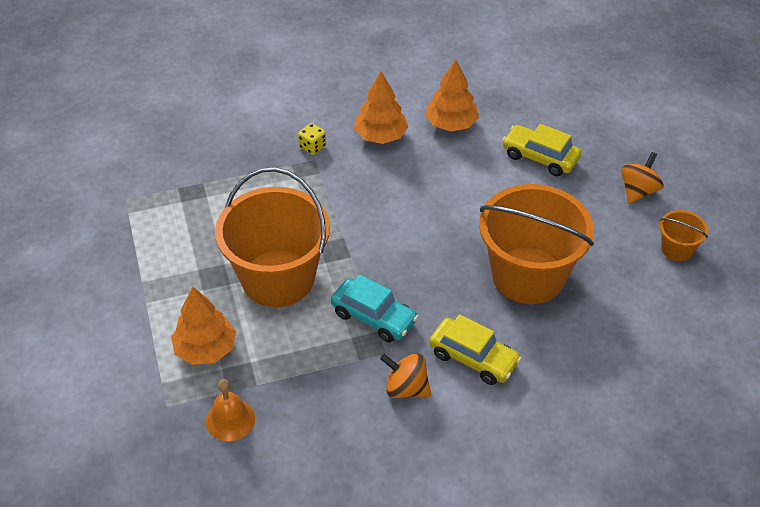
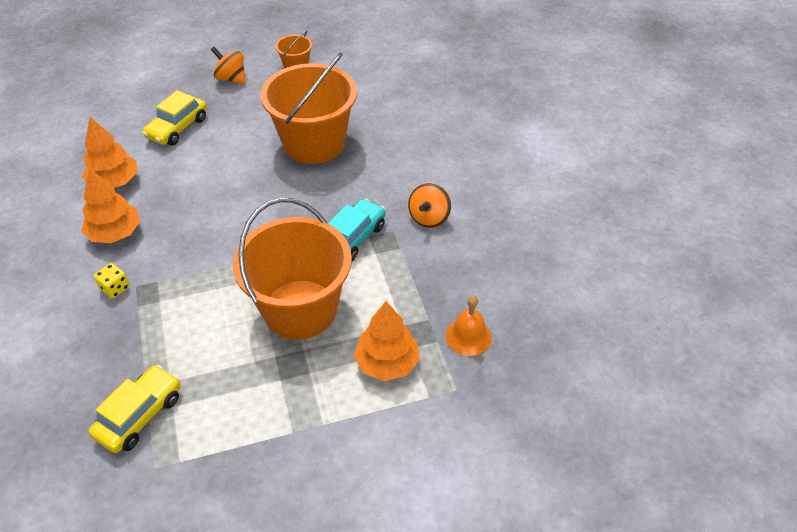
camera: 90 degrees left, 0 degrees up
(473, 358) = (398, 178): yellow car -> yellow car (139, 415)

